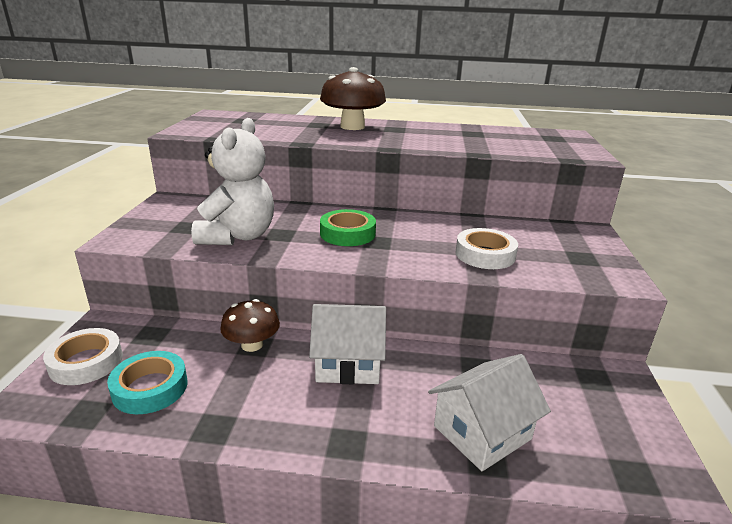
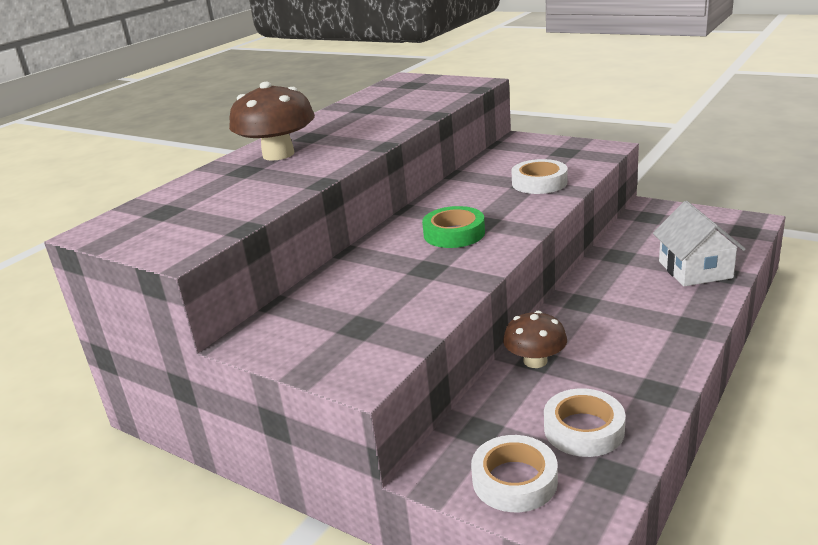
camera: 60 degrees left, 0 degrees up
(150, 388) = (583, 429): turquoise tape -> white tape
(238, 236) = (416, 293): white teddy bear -> none
(348, 364) = (591, 311): white house -> none

